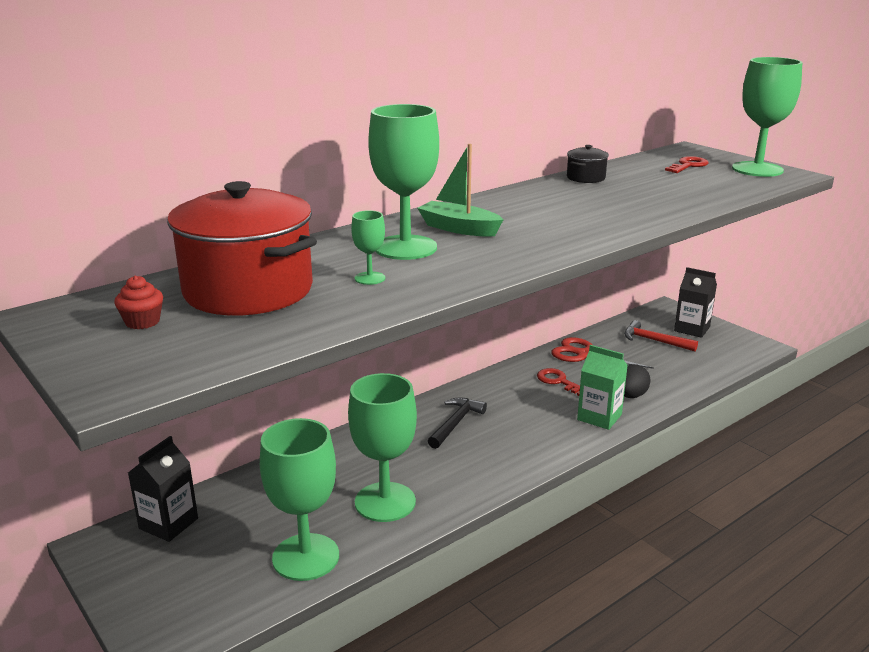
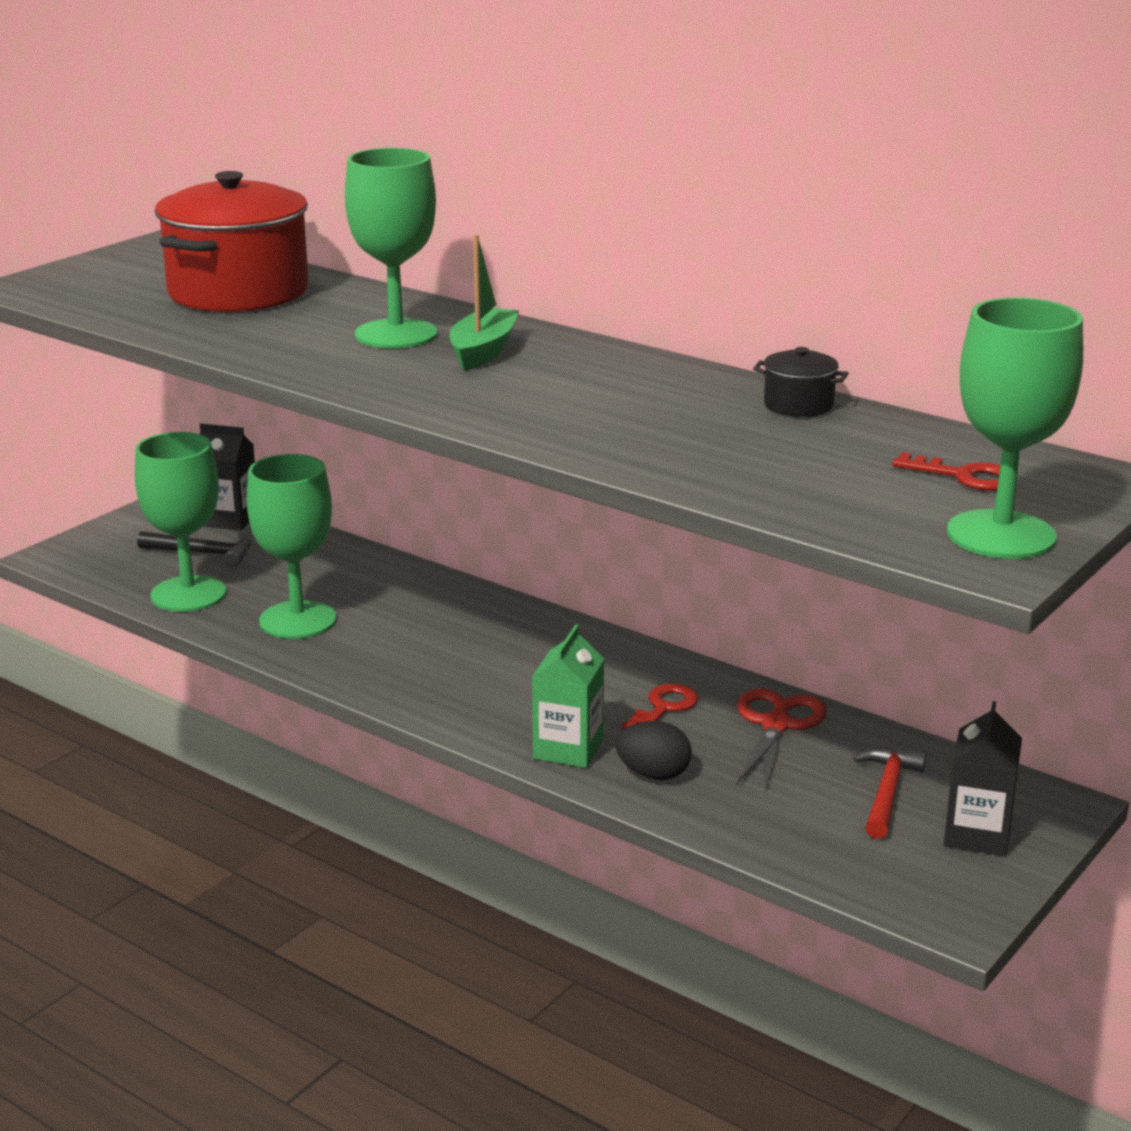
camera: 75 degrees right, 0 degrees up
(142, 322) = (153, 272): red cupcake -> none
(370, 278) = (289, 330): green goblet -> none
(455, 423) = (495, 640): black hammer -> black hammer (203, 553)

